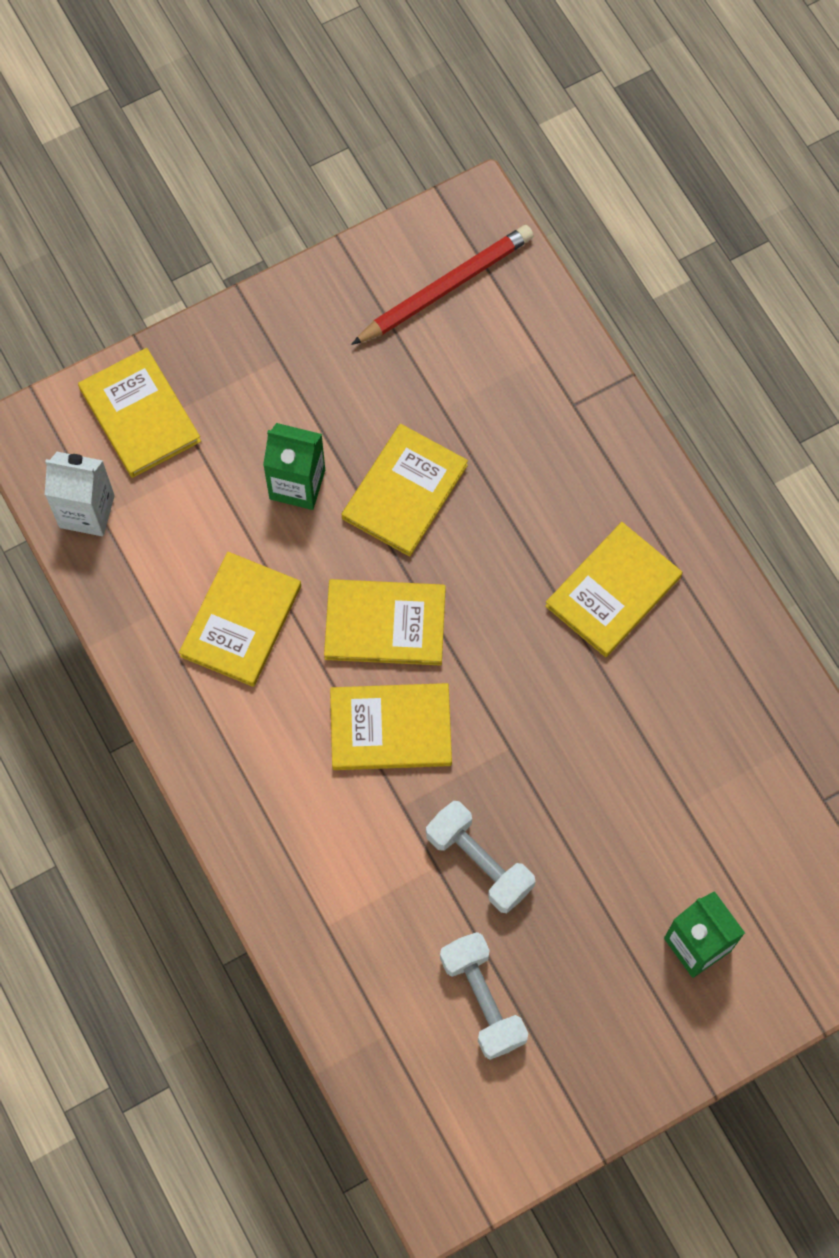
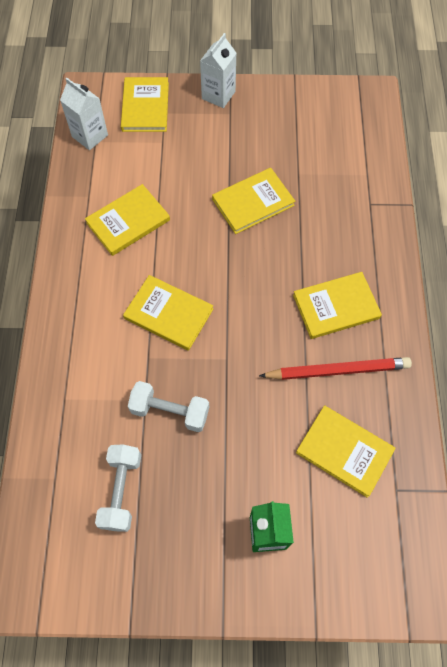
camera: 30 degrees right, 5 degrees down
(241, 335) = (218, 95): none -> white carton
(297, 484) = (200, 172): green carton -> none
(385, 624) = (200, 260): yellow book -> yellow book (344, 451)
(446, 287) = (335, 120): red pencil -> red pencil (338, 370)
(479, 862) = (170, 411): white dumbbell -> white dumbbell turned 60 degrees counterclockwise

